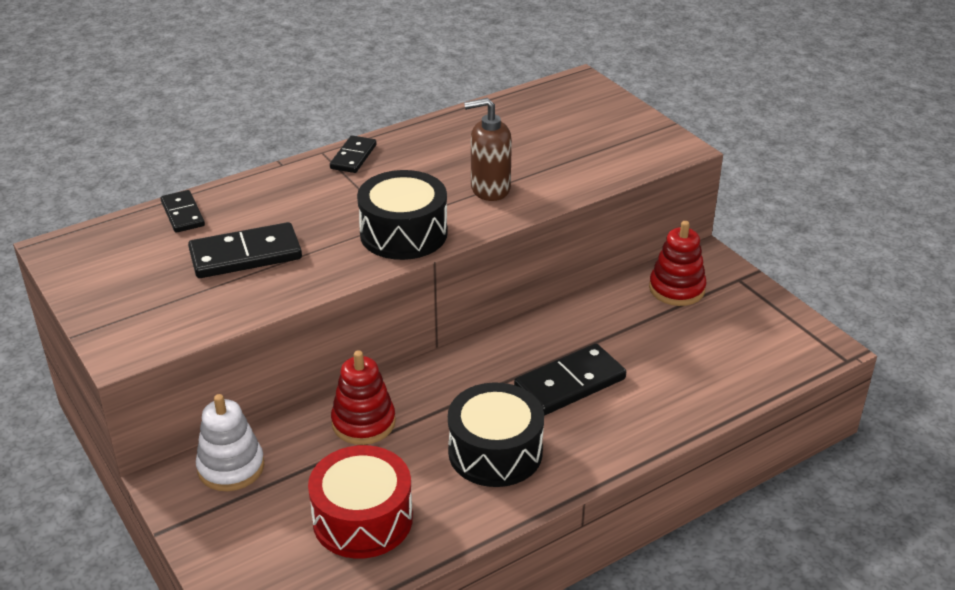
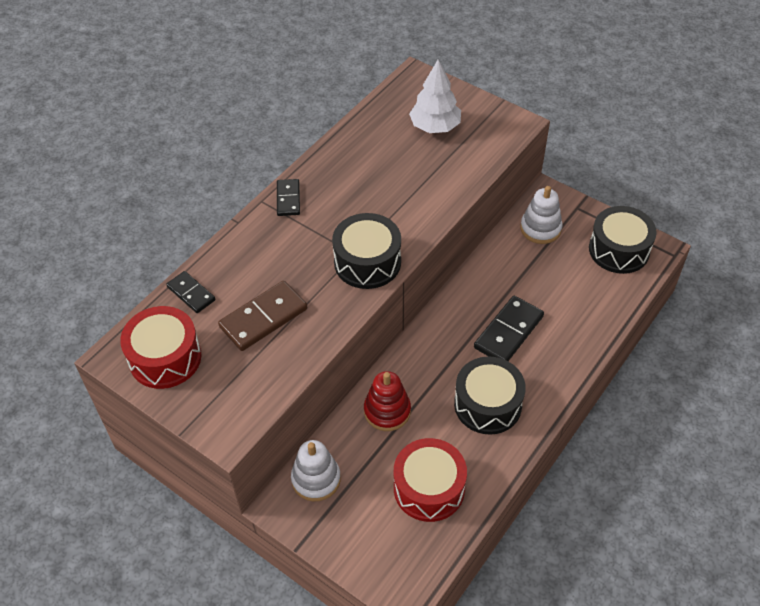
camera: 20 degrees left, 15 degrees up
(110, 263) = (165, 358): none -> red drum
(245, 255) = (263, 318): black domino -> brown domino
(490, 189) = (406, 201): brown soap dispenser -> none
(573, 130) = (435, 126): none -> white tree
(676, 289) = (540, 228): red stacking toy -> white stacking toy
(770, 335) = (619, 250): none -> black drum

